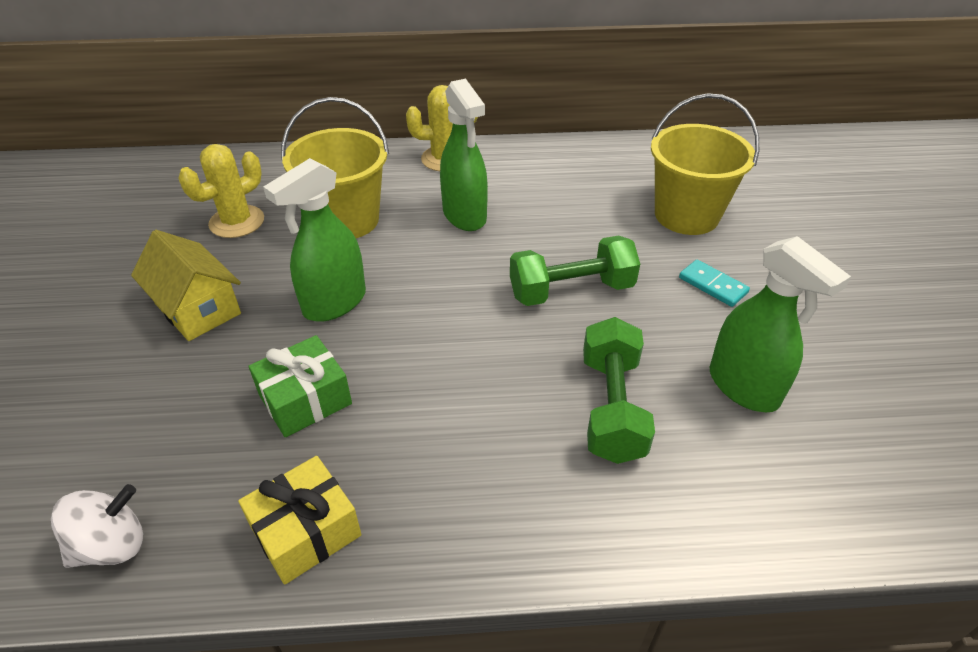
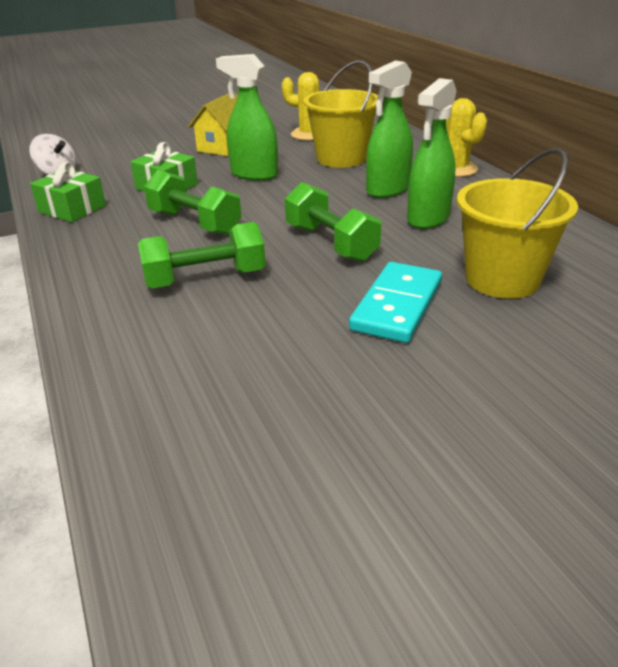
camera: 70 degrees right, 10 degrees down
(306, 531) = (72, 209): yellow gift -> green gift
(453, 390) = (195, 223): none -> green dumbbell
(713, 285) = (397, 306): turquoise domino -> turquoise domino, size x1.80
(744, 387) = (261, 336): green spray bottle -> green spray bottle (428, 218)

